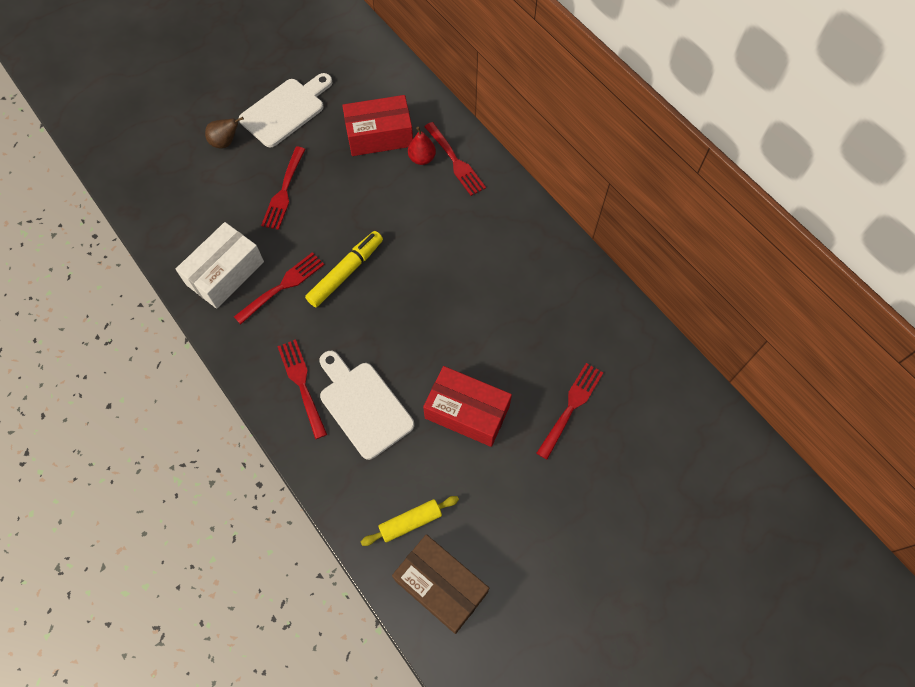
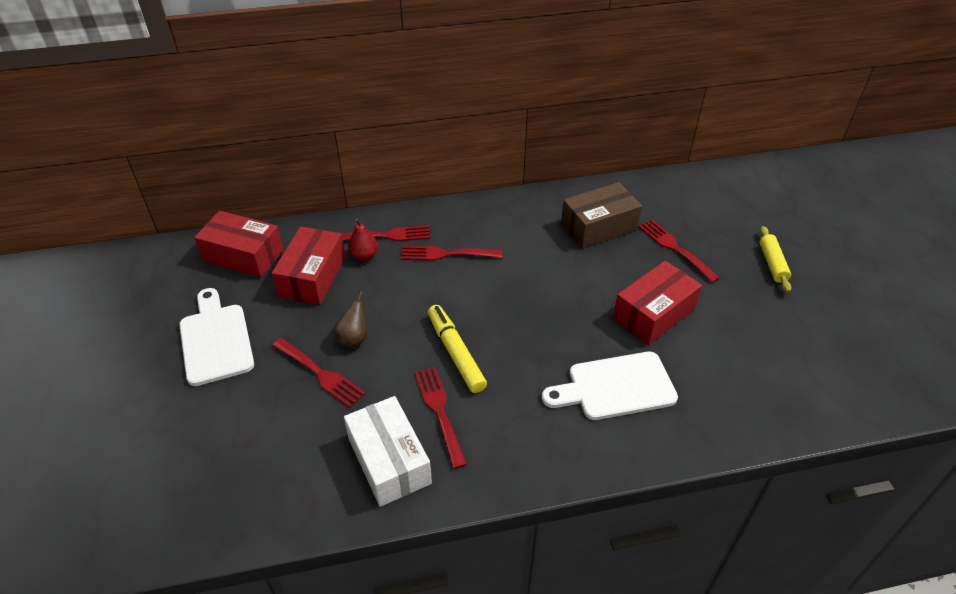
camera: 65 degrees left, 20 degrees down
(226, 142) = (211, 407): brown pear -> brown pear (354, 339)
(301, 384) = (568, 431): red fork -> red fork (446, 254)
(379, 78) = (243, 256): none -> red box
(410, 522) = (753, 390): yellow rolling pin -> yellow rolling pin (772, 264)
(441, 586) = (822, 388): brown box -> brown box (598, 227)

